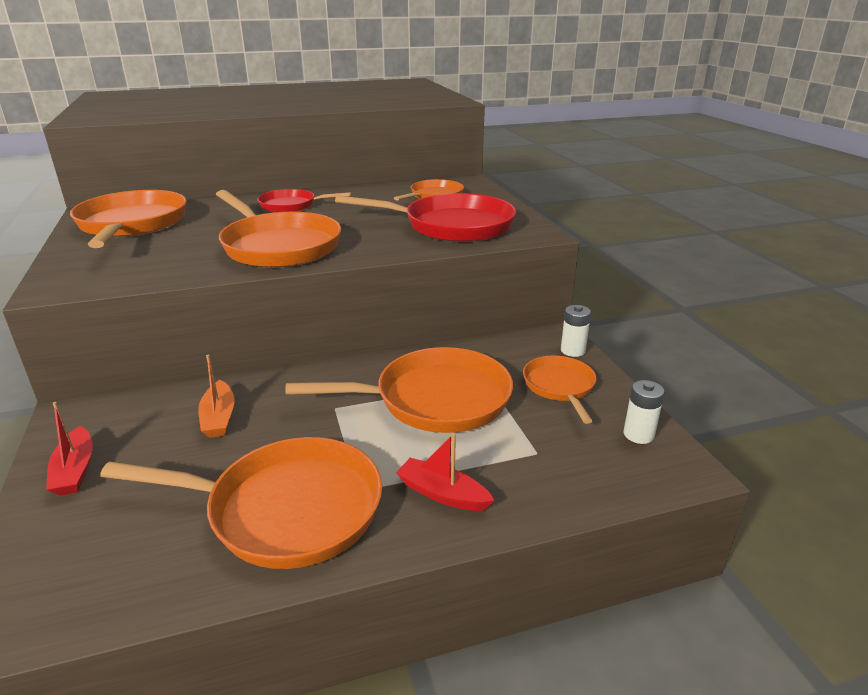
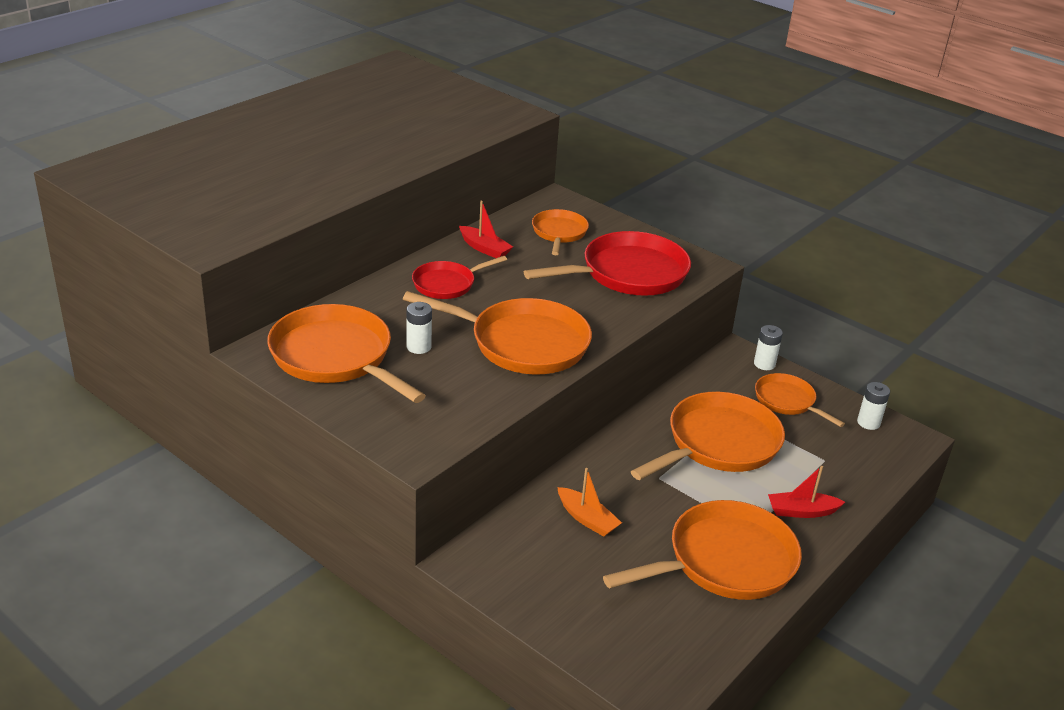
camera: 35 degrees left, 5 degrees up
(75, 470) = (546, 599): red boat -> red boat (484, 248)
(198, 231) = (418, 347): none -> white battery

